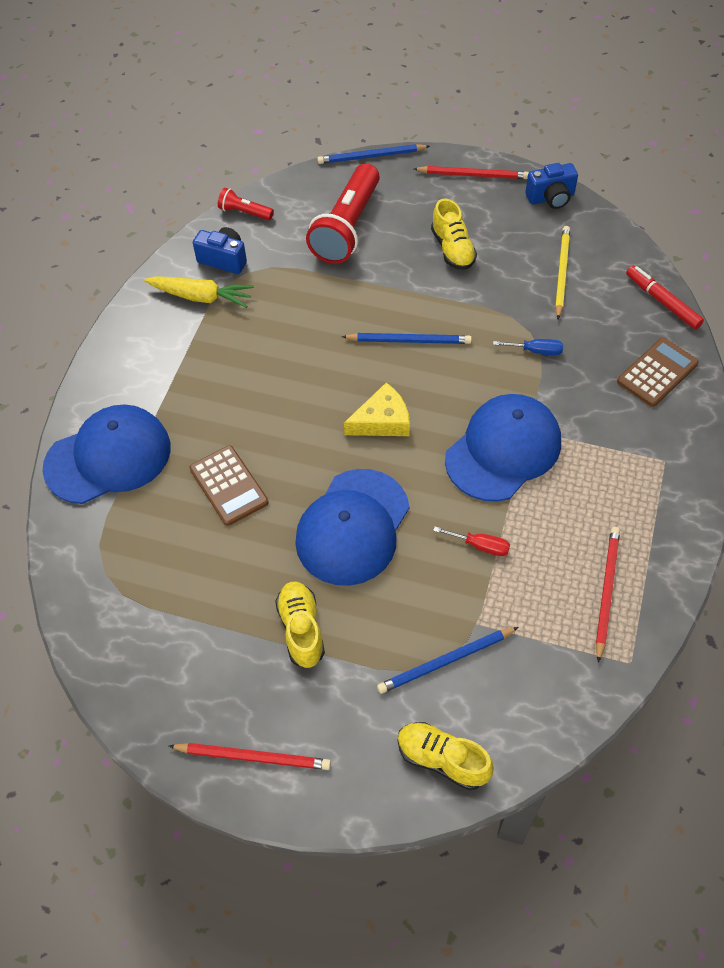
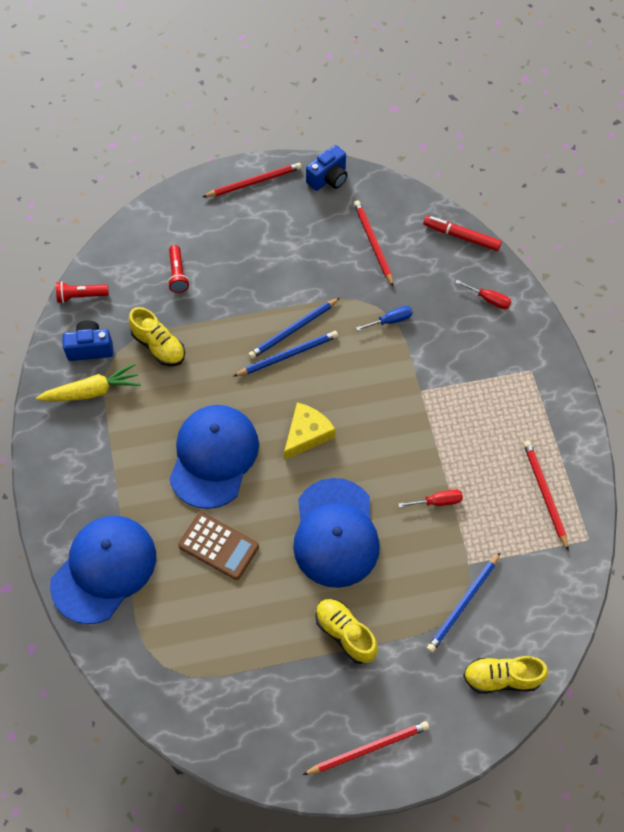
camera: 30 degrees left, 5 degrees up
(347, 227) = (177, 274): red flashlight -> red flashlight, size x0.46
(371, 156) = (159, 198): blue pencil -> blue pencil (293, 330)
(452, 249) = (276, 258): yellow shoe -> yellow shoe (159, 346)
(503, 450) = (412, 416): blue cap -> blue cap (213, 457)
(561, 272) = (373, 243): yellow pencil -> red pencil
(657, 373) = (489, 299): brown calculator -> red screwdriver

